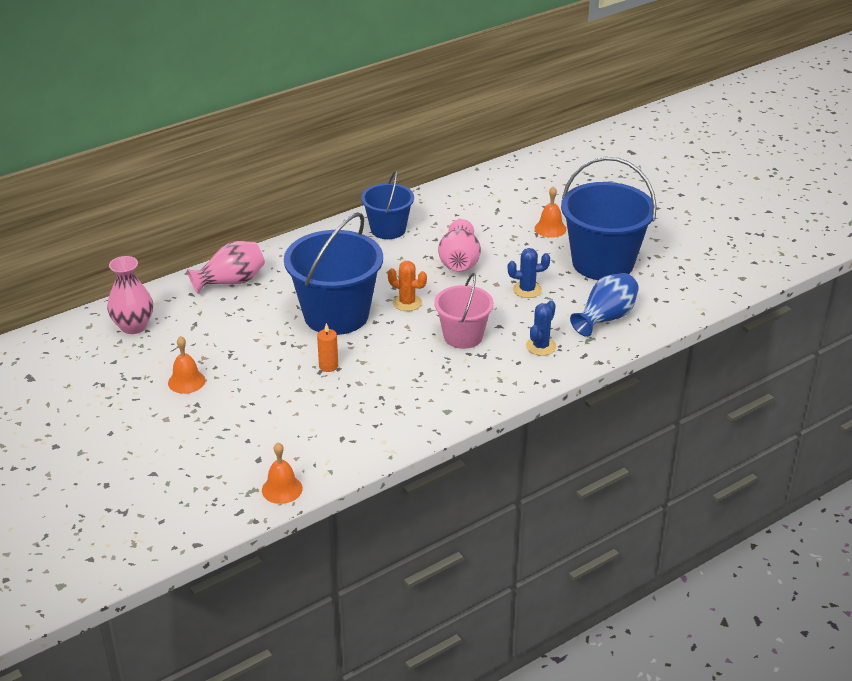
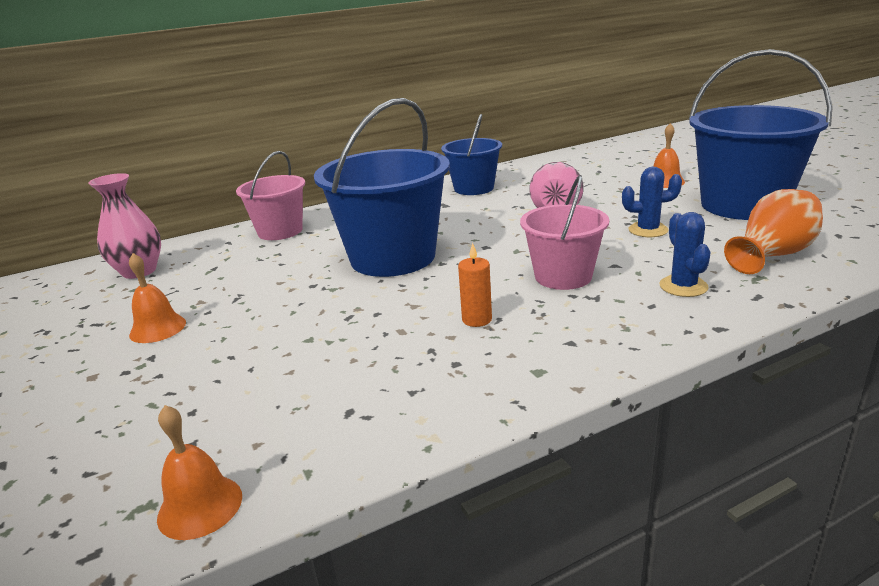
camera: 10 degrees right, 10 degrees down
(231, 282) = (280, 231): pink vase -> pink bucket
(328, 366) = (363, 310): orange candle -> orange candle (477, 319)
(407, 303) = (487, 245): orange cactus -> none
(541, 346) = (683, 286): blue cactus -> blue cactus turned 45 degrees counterclockwise
(605, 318) = (772, 255): blue vase -> orange vase

